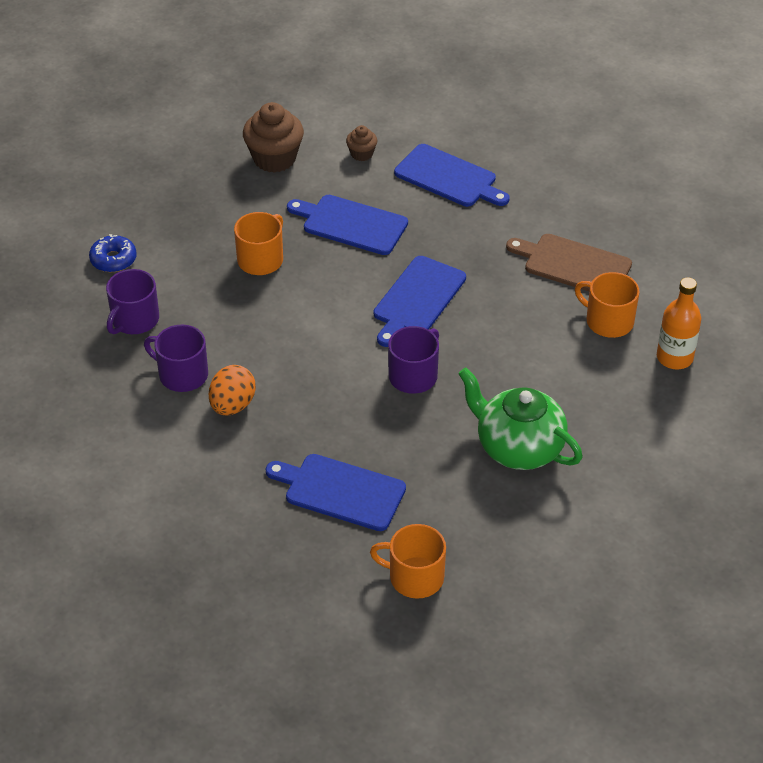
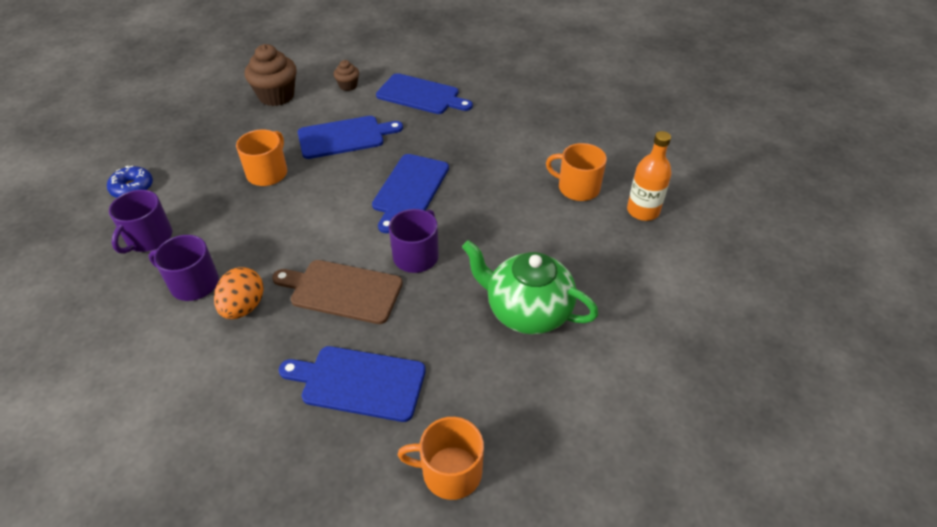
camera: 10 degrees left, 0 degrees up
(351, 224) = (344, 137): blue cutting board -> blue cutting board turned 150 degrees clockwise
(573, 265) = (536, 147): brown cutting board -> brown cutting board (342, 291)

